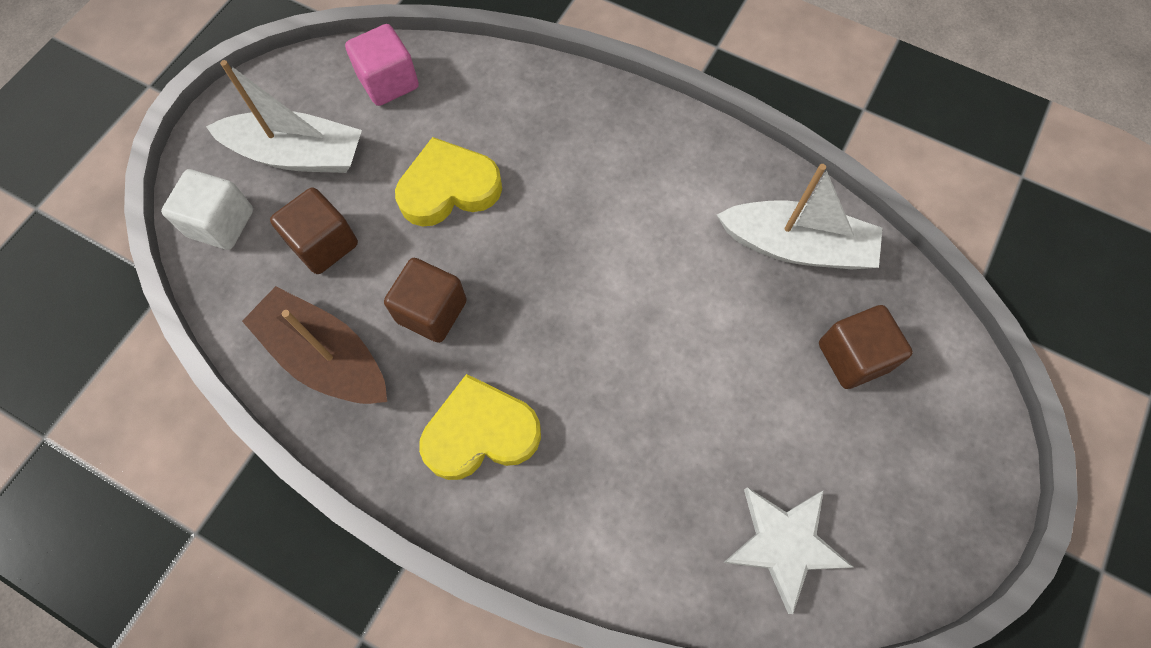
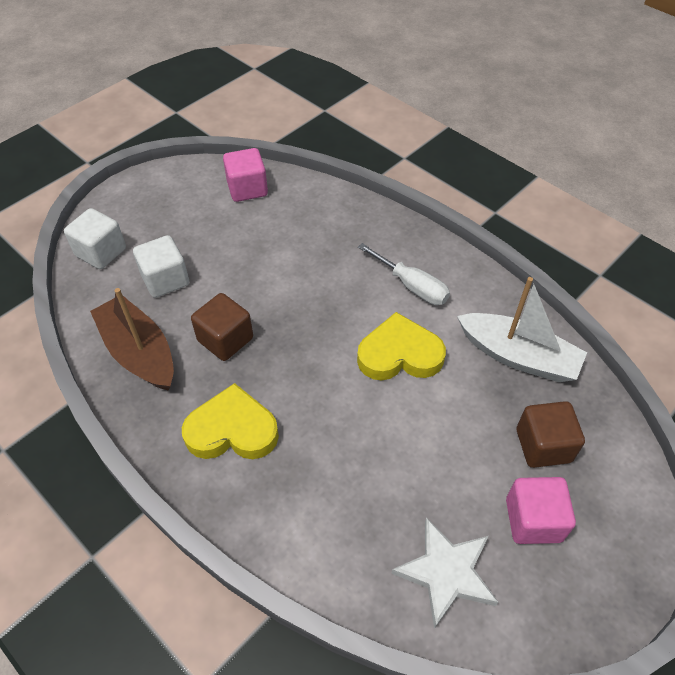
camera: 15 degrees right, 15 degrees down
(297, 155) = (168, 221): white boat -> none
(324, 244) = (165, 280): brown cube -> white cube
(449, 188) = (266, 263): yellow heart -> yellow heart (399, 354)
(644, 179) = (412, 286): none -> white screwdriver
(864, 453) = (533, 520): none -> pink cube

